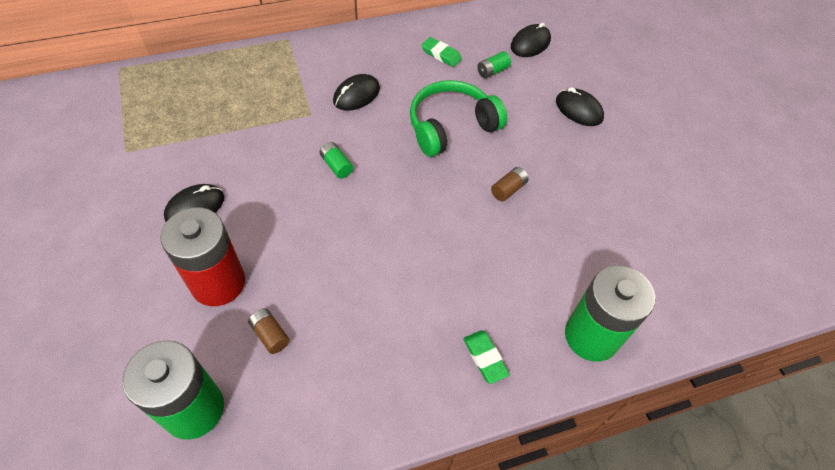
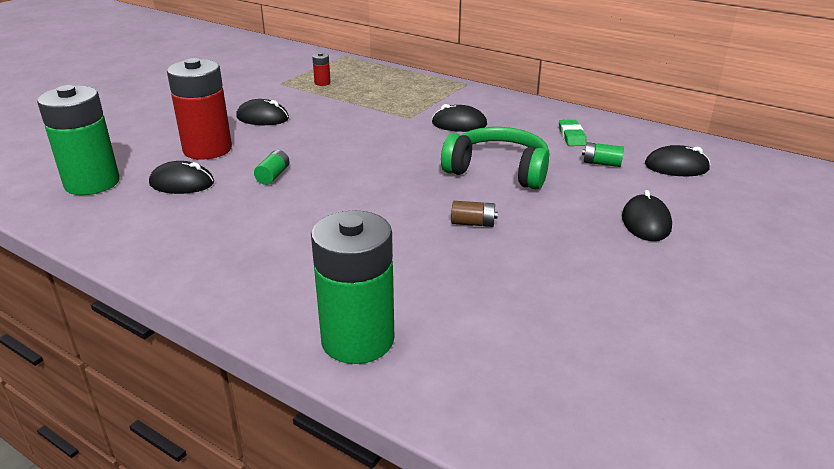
camera: 55 degrees right, 25 degrees down
(167, 122) = (322, 83): none -> red battery
(270, 334) = (182, 183): brown battery -> black mouse
(336, 165) = (374, 145): green battery -> green battery (273, 176)
(485, 358) = (259, 284): green eraser -> none

